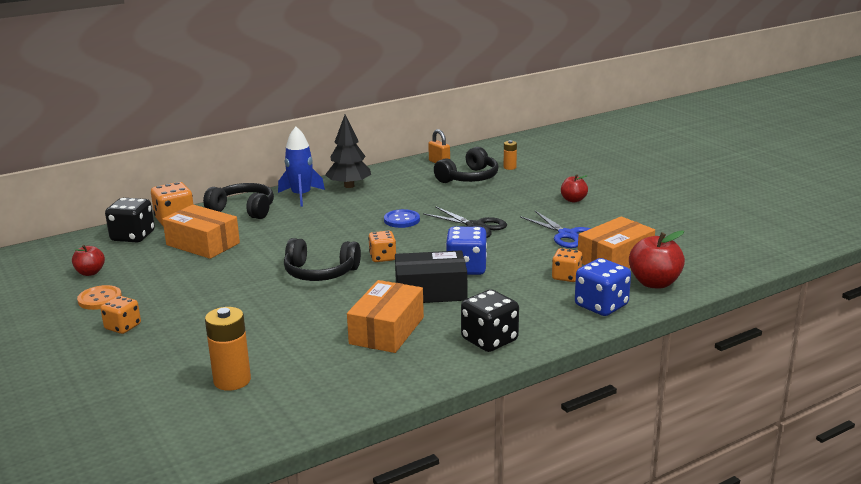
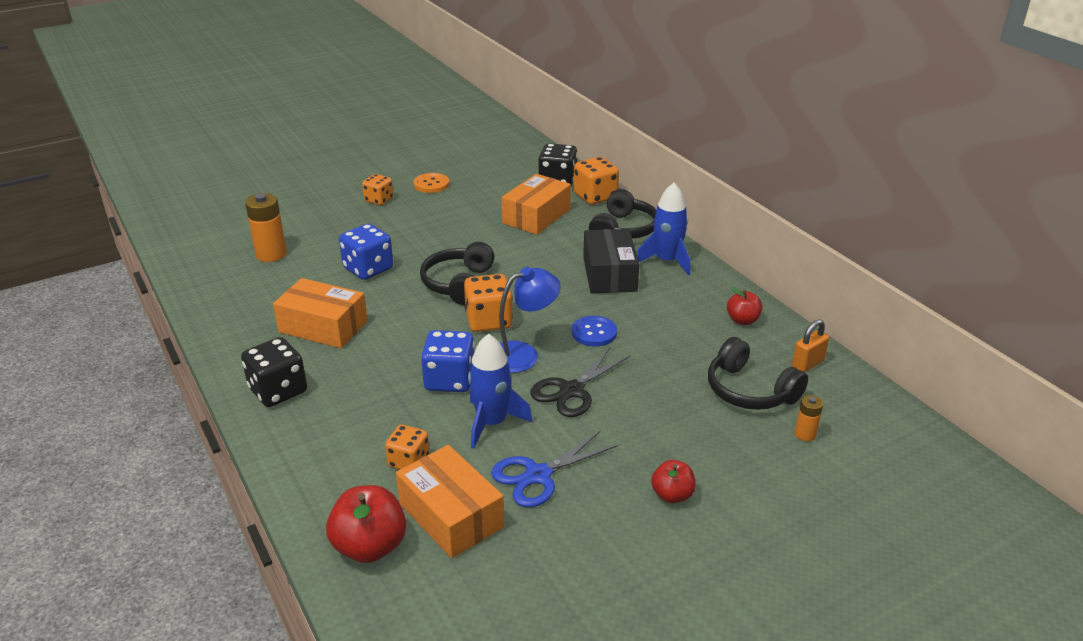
camera: 90 degrees right, 10 degrees up
(90, 272) = (483, 173): red apple -> red apple (742, 320)
(349, 186) = (703, 292): black tree -> none
(382, 257) = (489, 321): orange dice -> orange dice, size x1.54
(430, 243) = (523, 354): none -> blue lamp
(430, 291) = (398, 353): black box -> black box (609, 274)
(517, 251) = (491, 423): none -> blue rocket
(601, 305) = (323, 484): blue dice -> blue dice (368, 269)

